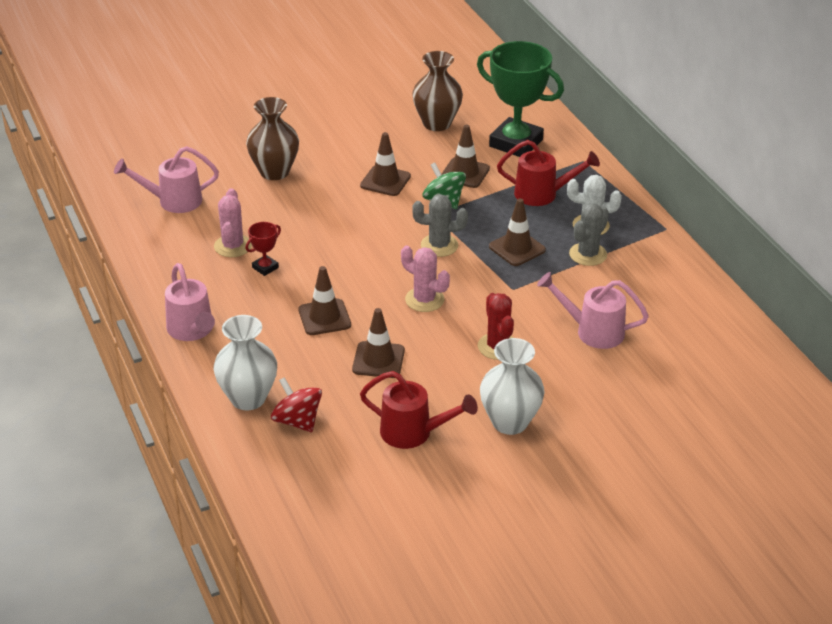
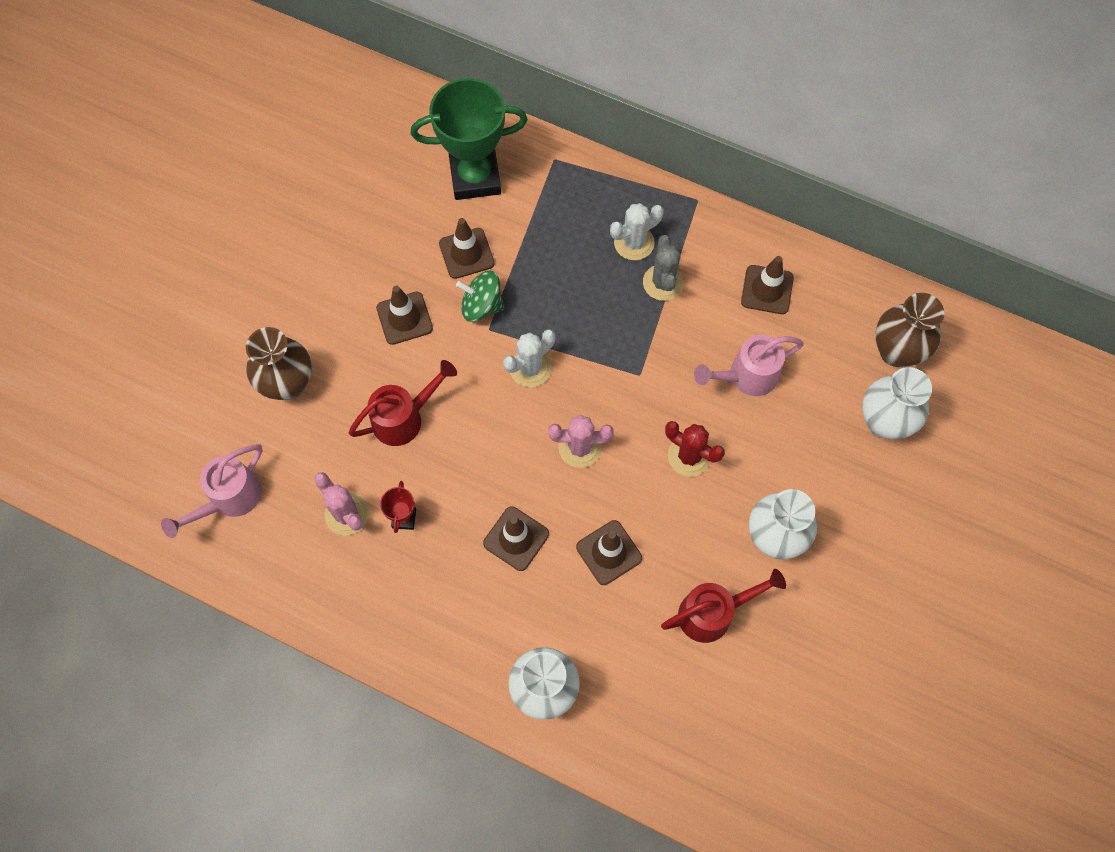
camera: 40 degrees left, 30 degrees up
(192, 330) = (416, 650): pink watering can -> none
(297, 421) = (609, 680): red spinning top -> none
(437, 123) = (378, 201): brown vase -> brown vase (896, 351)
(439, 245) = (530, 368): grey cactus -> white cactus
(517, 248) = (599, 320): brown traffic cone -> brown traffic cone (767, 290)
(542, 194) = (559, 232): red watering can -> red watering can (404, 418)
(674, 412) = (884, 421): none -> white vase

